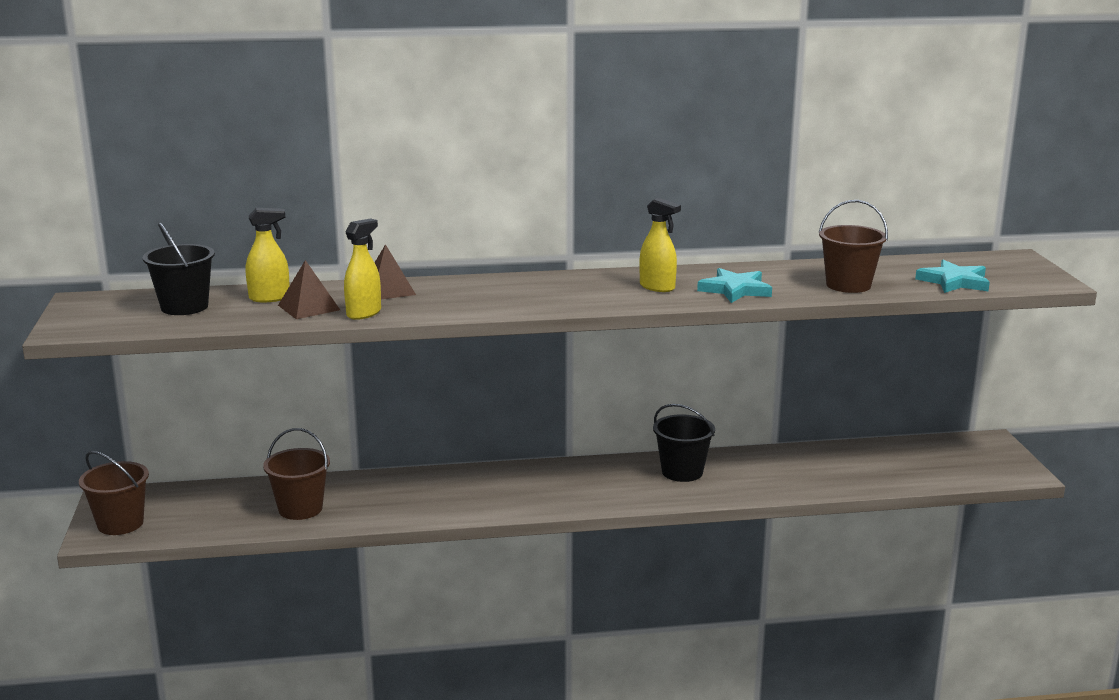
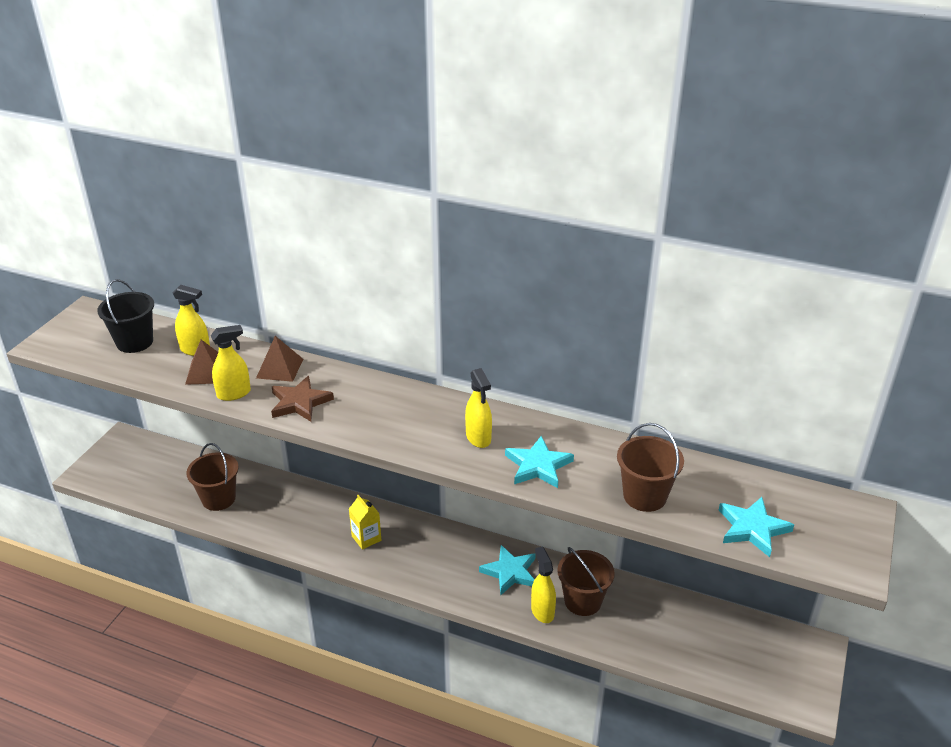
camera: 30 degrees right, 15 degrees up
(120, 524) = (107, 467): brown bucket -> brown bucket (583, 601)
(446, 304) = (300, 402): none -> brown star
(508, 490) = (366, 538): none -> yellow carton
(682, 472) = (510, 572): black bucket -> turquoise star
(743, 487) = (542, 611): none -> yellow spray bottle

